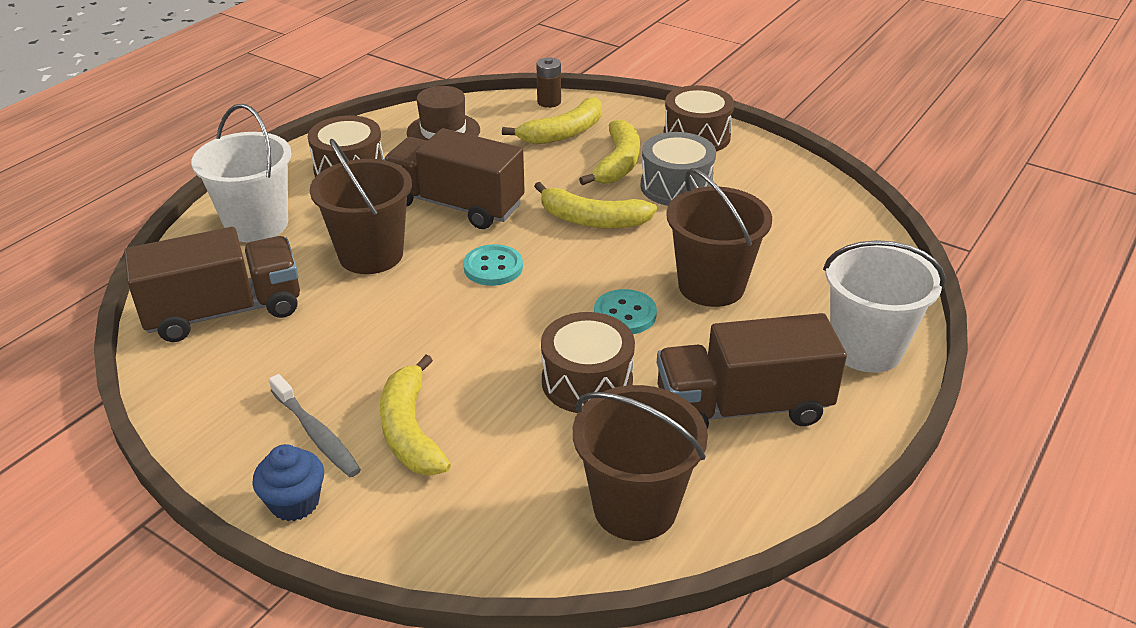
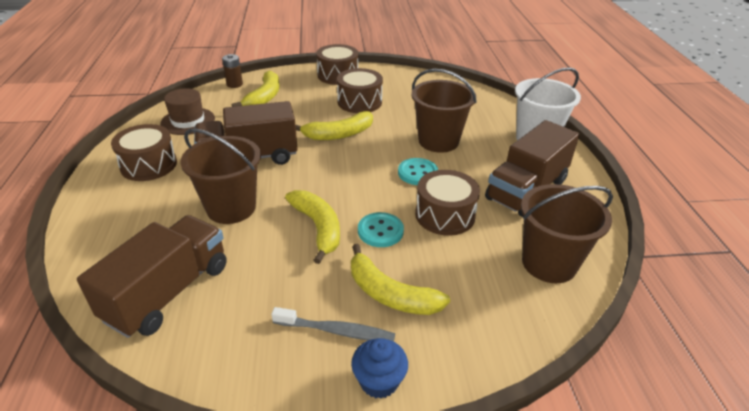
camera: 40 degrees left, 0 degrees up
(257, 224) = (120, 226): white bucket -> none
(493, 267) = (317, 181): turquoise button -> turquoise button (380, 231)
(618, 163) = (315, 102): yellow banana -> yellow banana (318, 228)
(676, 186) = (359, 102): grey drum -> brown drum

